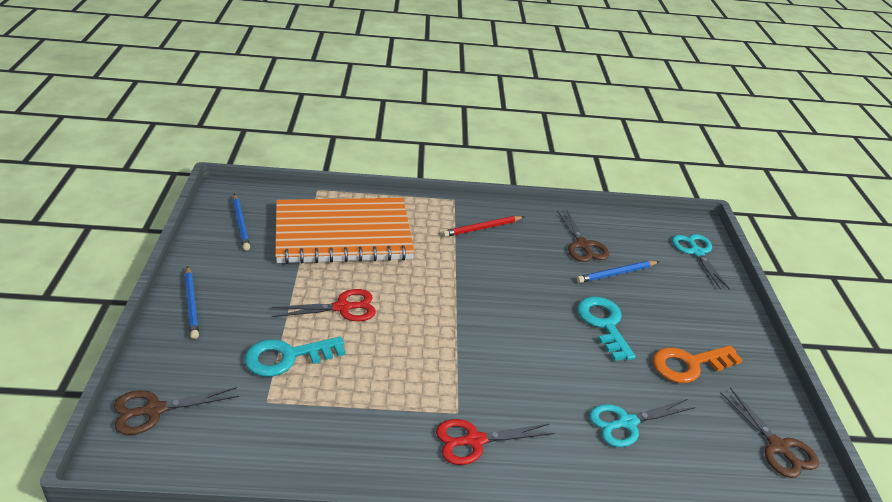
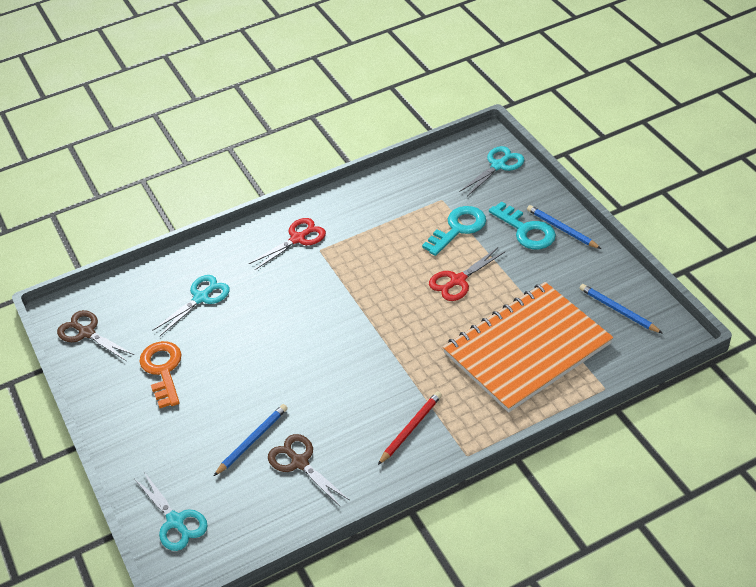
camera: 160 degrees right, 10 degrees up
(154, 410) = (498, 165): brown scissors -> turquoise scissors
(604, 324) = (245, 374): turquoise key -> turquoise key (526, 230)
(689, 365) = (163, 370): orange key -> orange key turned 60 degrees counterclockwise

